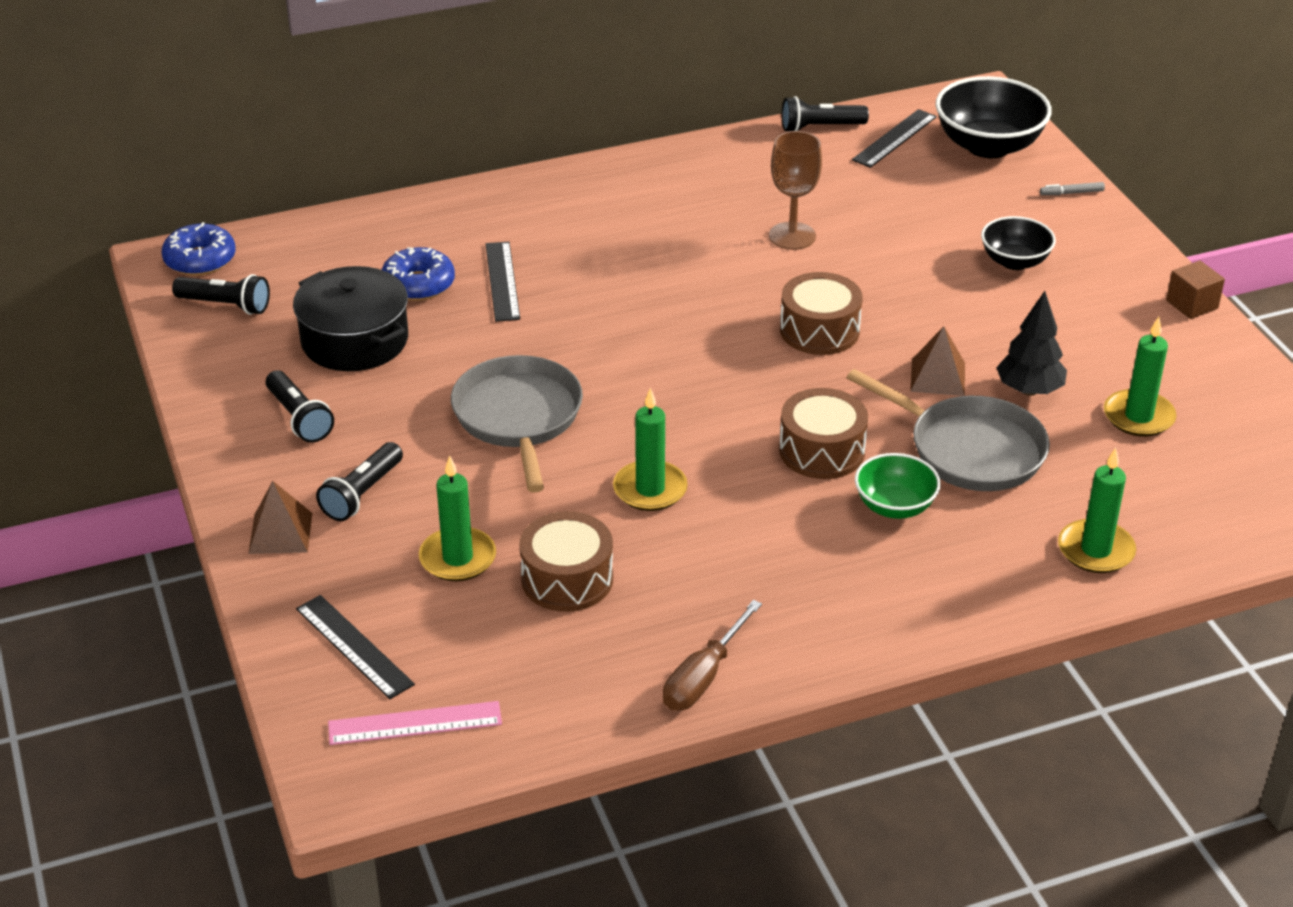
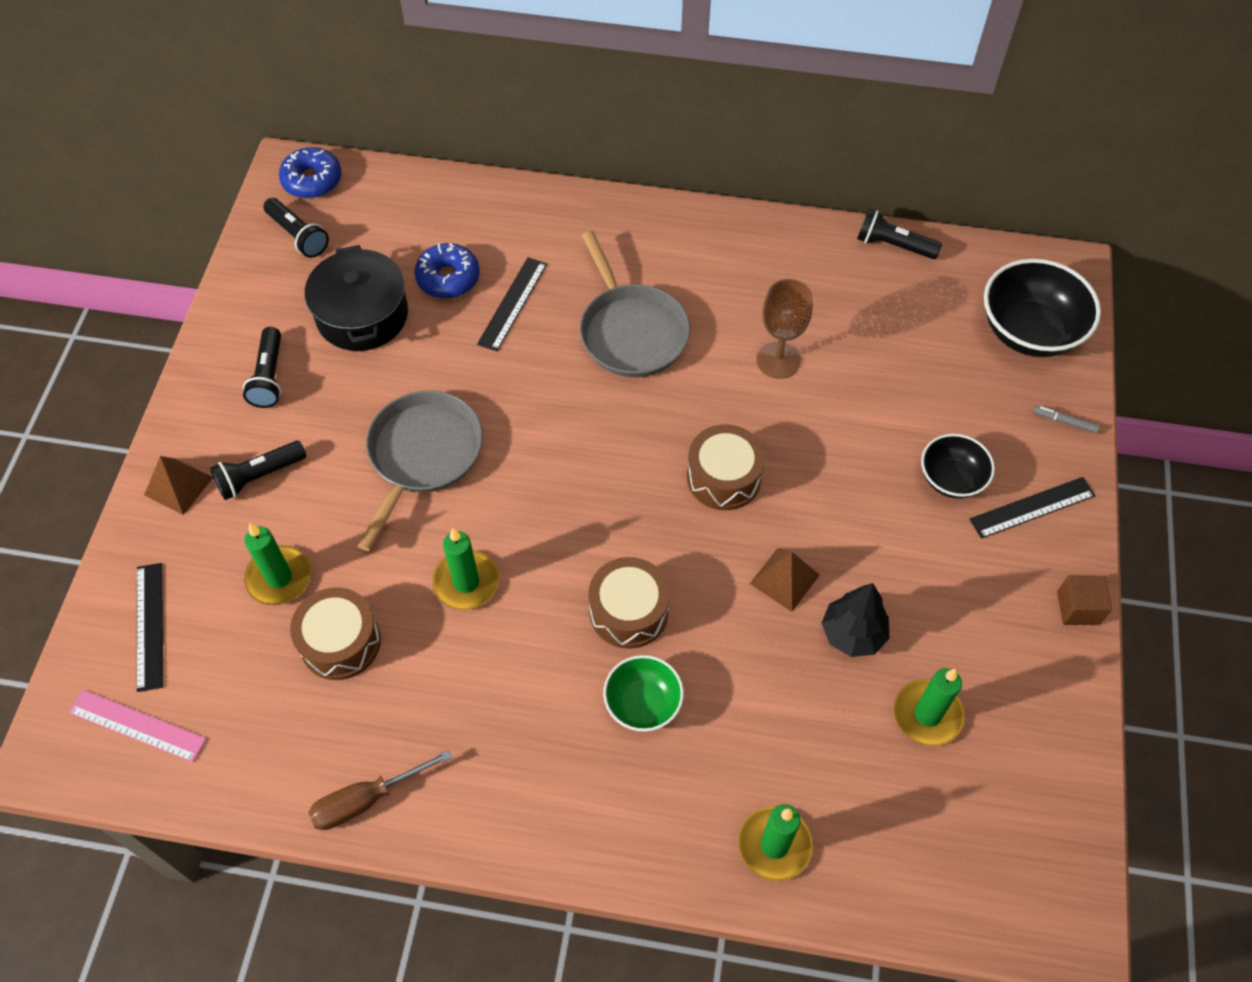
camera: 30 degrees right, 20 degrees up
(894, 138) = (950, 286): black ruler -> black ruler (1032, 507)
(969, 450) = (751, 674): grey pan -> grey pan (631, 331)

